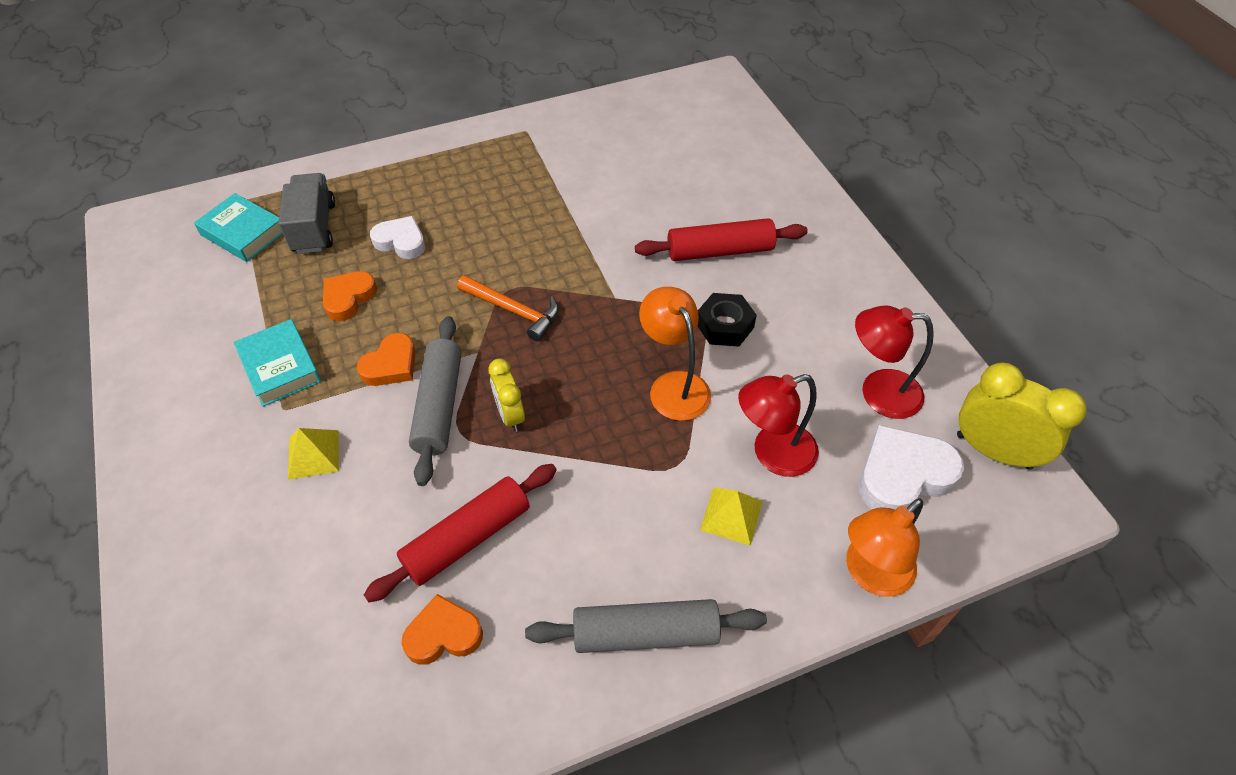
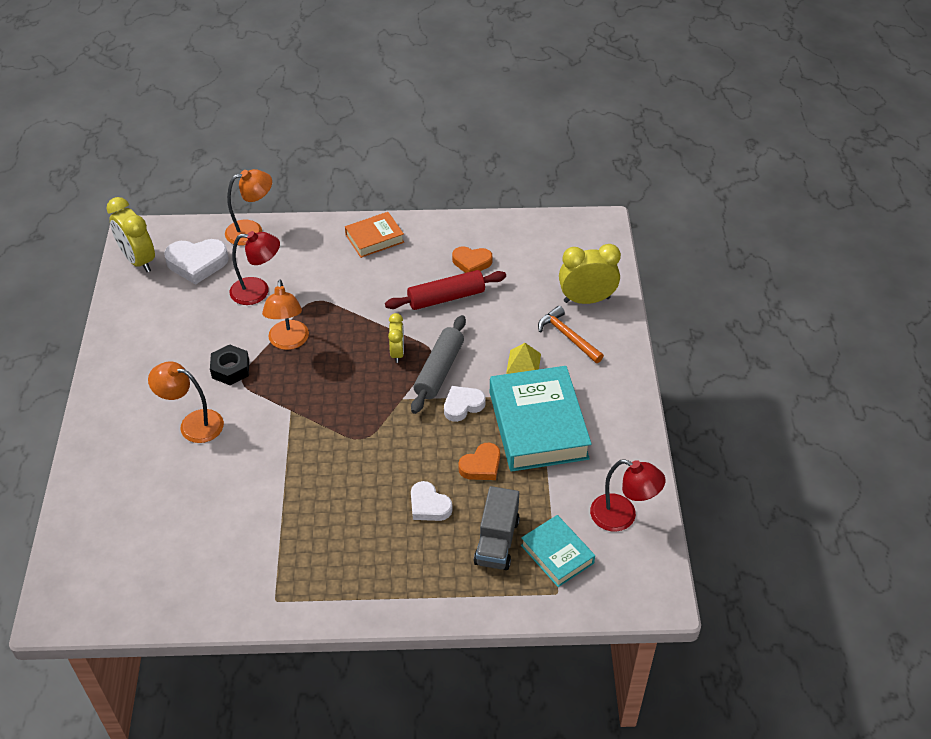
camera: 160 degrees left, 5 degrees down
(213, 615) = (586, 299): none -> yellow clock
(280, 367) = (538, 425): turquoise book -> turquoise book, size x1.86
(391, 365) = (463, 405): orange heart -> white heart
(514, 311) = (365, 420): orange hammer -> orange hammer (567, 336)
(645, 633) = (374, 238): grey rolling pin -> orange book
(720, 251) = (193, 424): red rolling pin -> orange lamp
(731, 515) = (301, 271): yellow pyramid -> none
(878, 392) = (171, 304): red lamp -> red lamp (622, 516)

